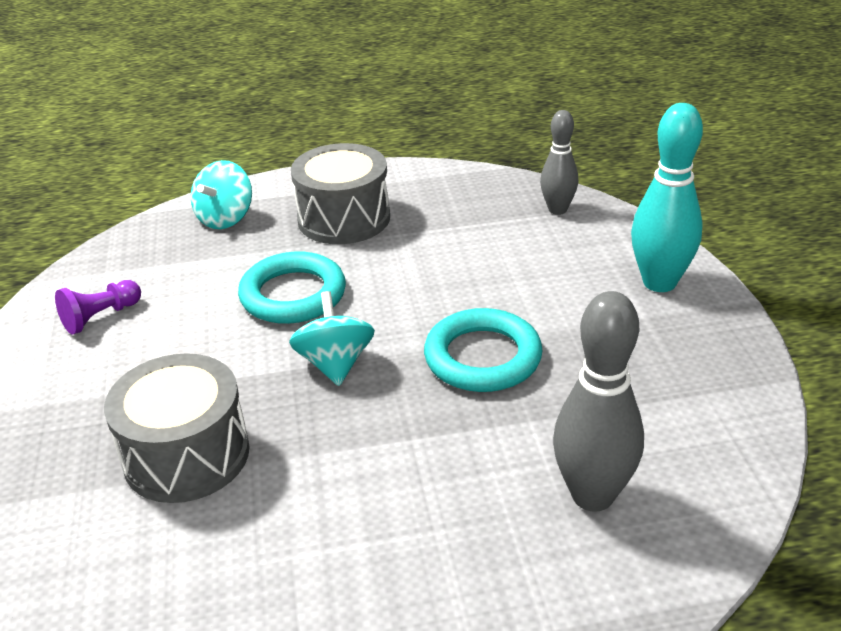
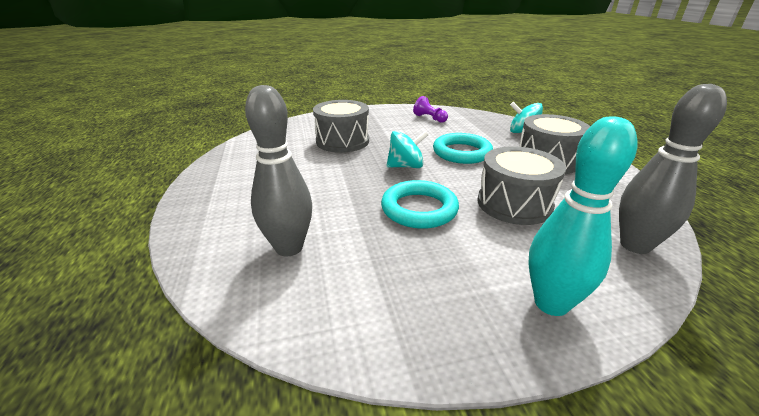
camera: 85 degrees right, 5 degrees down
(470, 271) = (514, 204): none -> grey drum
(557, 209) = (635, 245): grey bowling pin -> grey bowling pin, size x1.60

